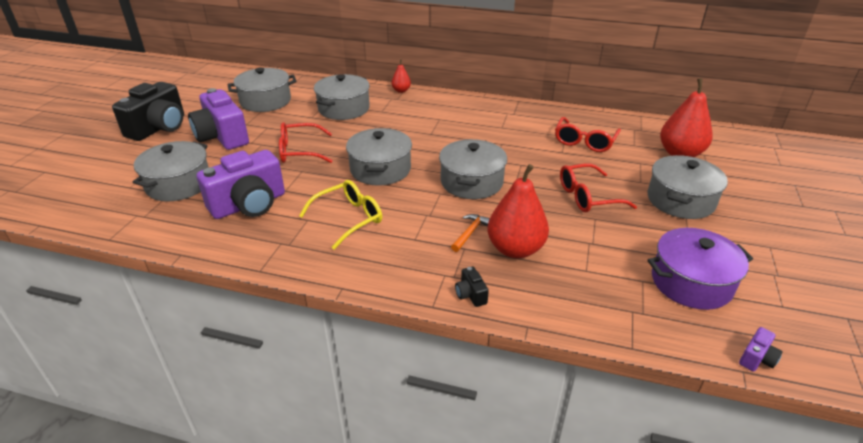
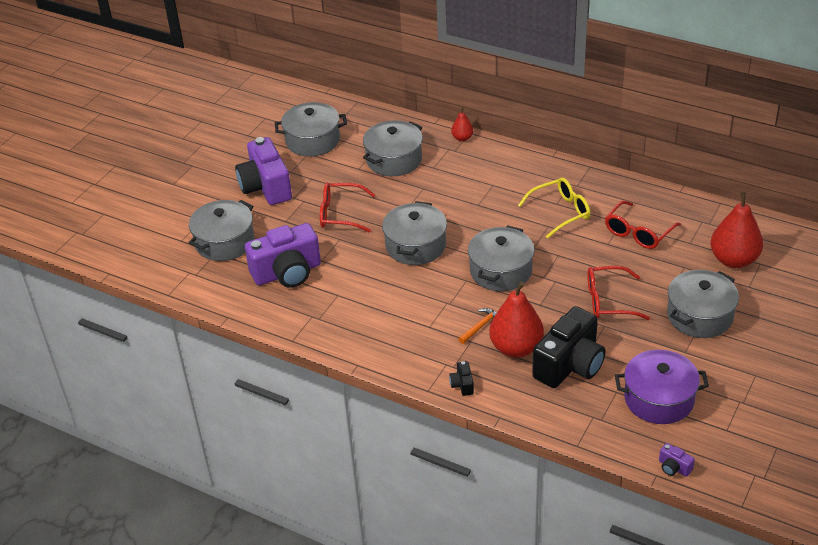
camera: 15 degrees right, 5 degrees up
(159, 128) = (204, 168): black camera -> black camera (570, 365)
(349, 218) = (375, 298): yellow glasses -> yellow glasses (560, 212)
(757, 358) = (674, 467): purple camera -> purple camera turned 75 degrees clockwise

